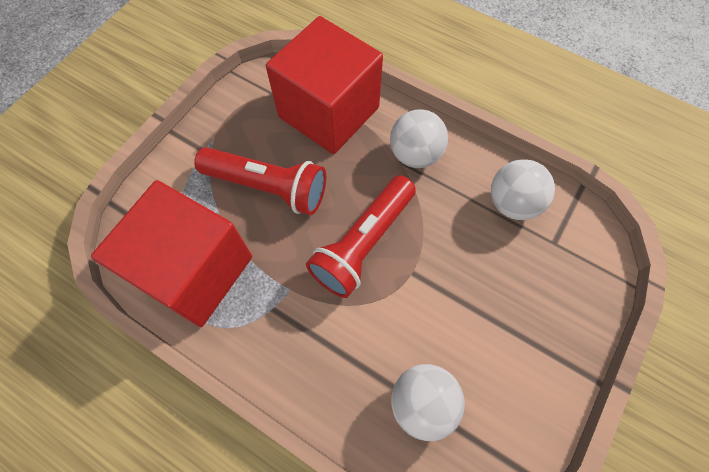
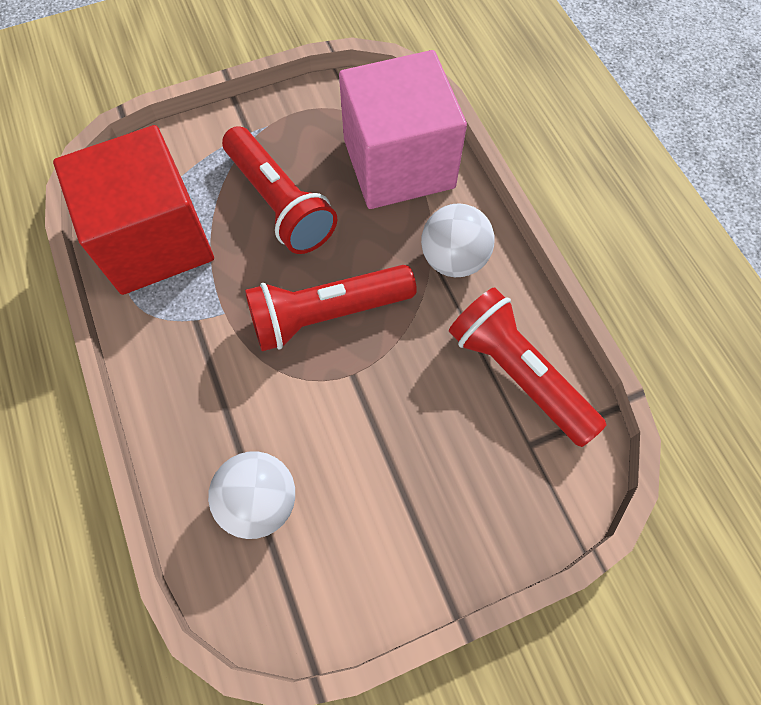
camera: 35 degrees right, 0 degrees up
(328, 112) = (399, 164): red cube -> pink cube
(512, 203) = (518, 374): white ball -> red flashlight

